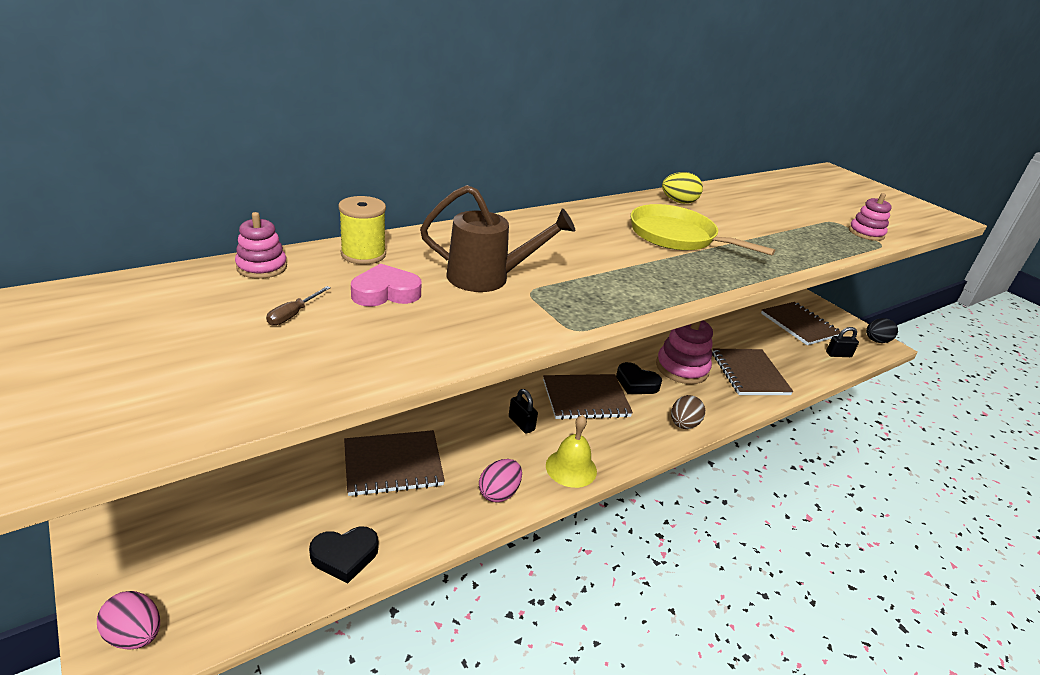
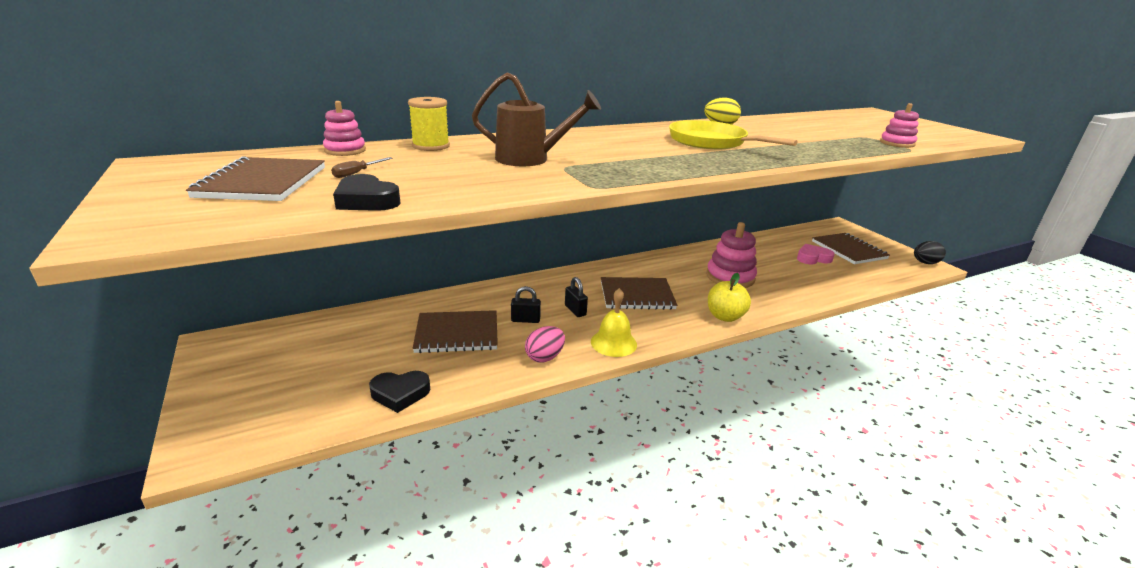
camera: 10 degrees right, 5 degrees down
(135, 635) = (214, 436): pink egg -> none
(385, 292) = (439, 164): pink heart -> pink heart (813, 258)
(636, 383) = (685, 286): black heart -> black heart (366, 200)
(683, 424) = (725, 316): brown egg -> yellow apple
(749, 374) = (794, 283): brown notebook -> brown notebook (262, 182)
(838, 354) = (885, 272): black padlock -> black padlock (525, 320)

